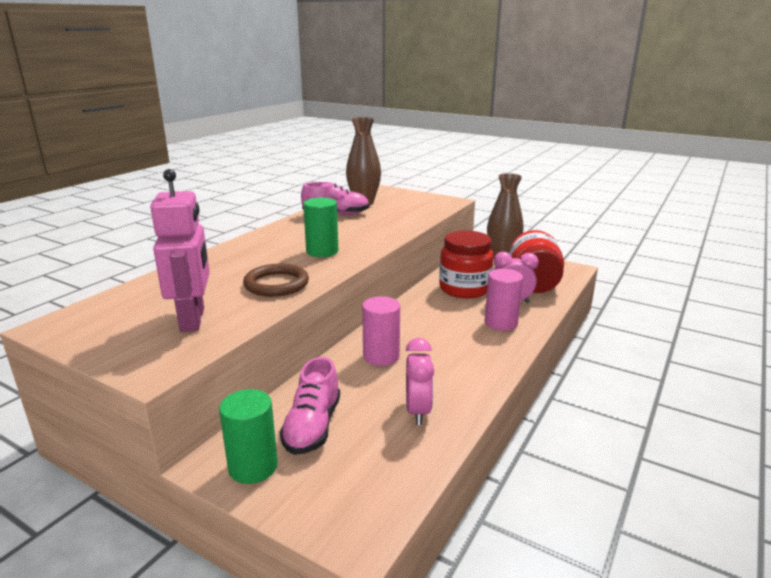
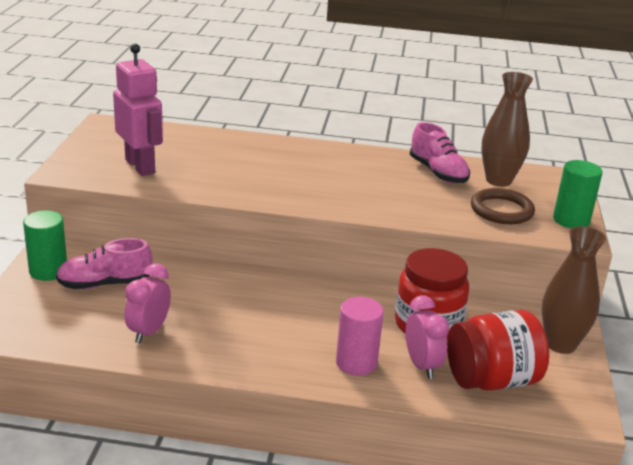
camera: 65 degrees right, 5 degrees up
(193, 320) = (140, 166): pink robot -> pink robot turned 90 degrees counterclockwise
(276, 284) = (227, 182): brown ring -> brown ring (501, 210)
(322, 251) = (320, 187): green cylinder -> green cylinder (571, 220)
(381, 356) = (231, 295): pink cylinder -> none
(418, 411) = (149, 332): pink clock -> pink clock turned 135 degrees clockwise

